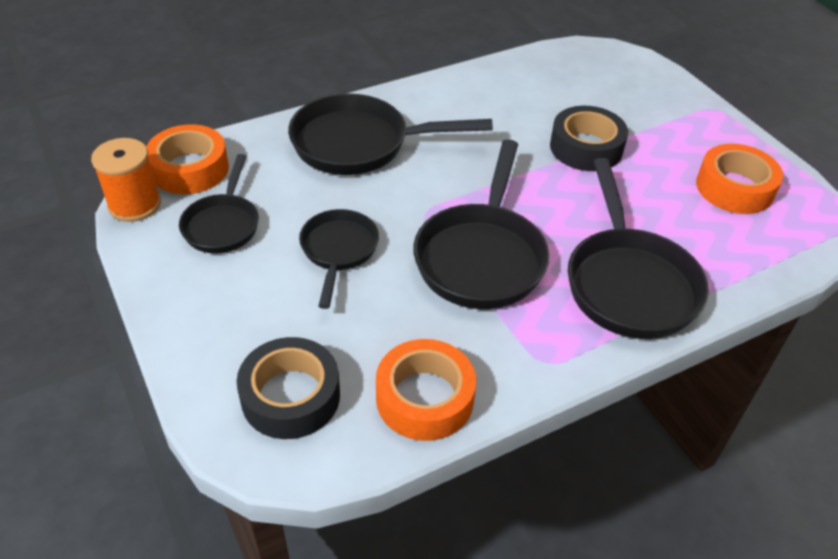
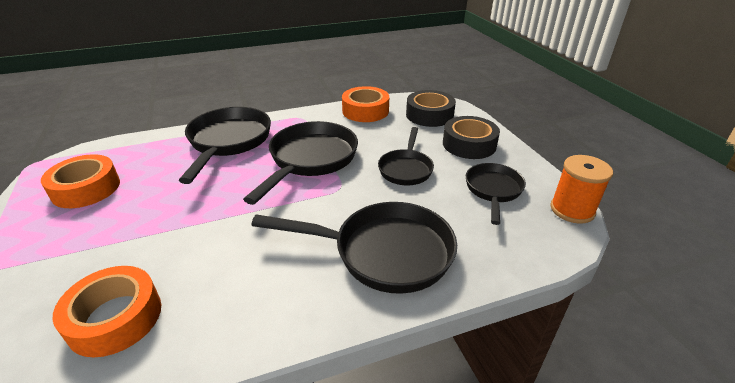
camera: 170 degrees left, 10 degrees down
(190, 169) = (543, 238): orange tape -> orange tape (115, 318)
(586, 148) = (168, 232): black tape -> black tape (469, 144)

